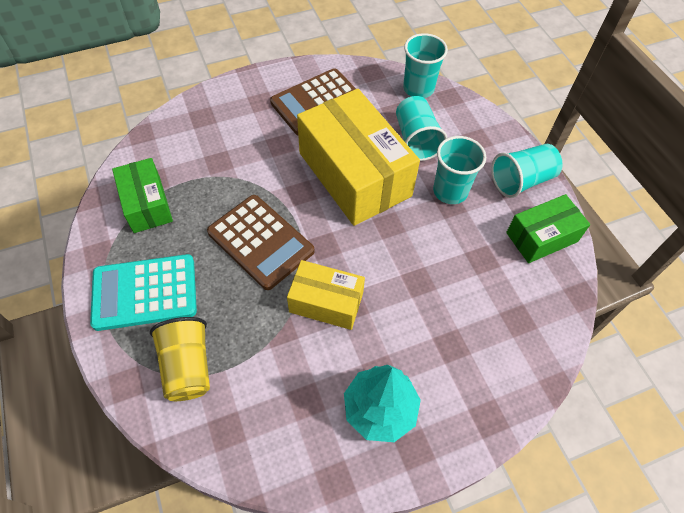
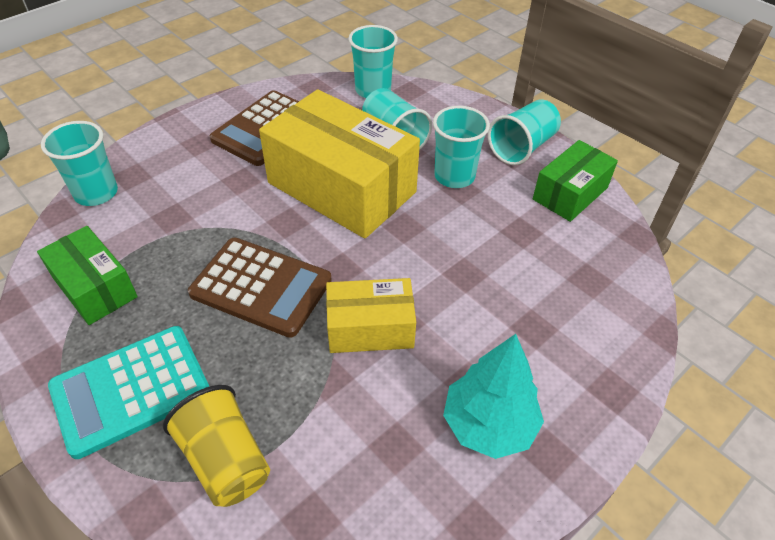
camera: 20 degrees left, 10 degrees down
(172, 125) = (96, 193): none -> turquoise cup

